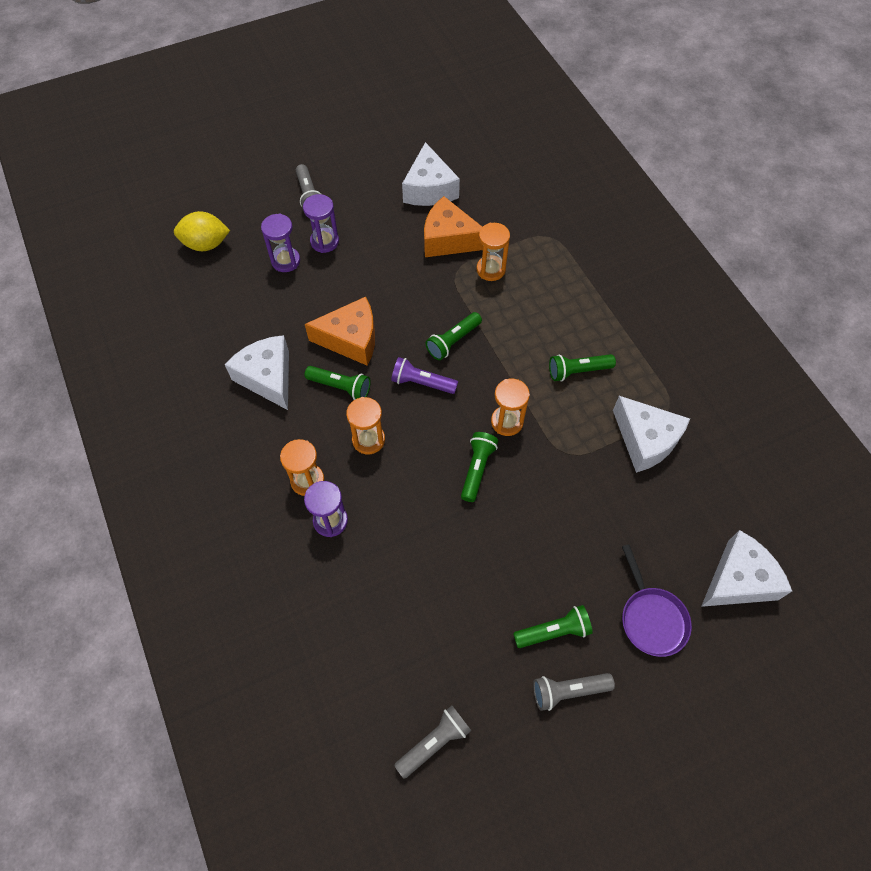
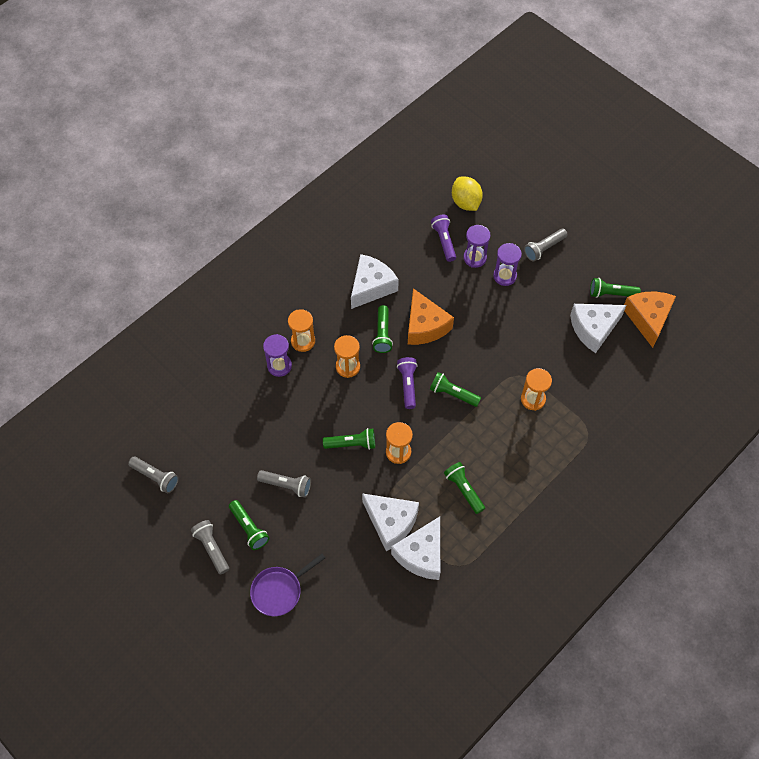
camera: 70 degrees right, 0 degrees up
(246, 282) = (444, 241): none -> purple flashlight
(394, 160) = (611, 293): none -> green flashlight
(448, 239) = (548, 359): orange cheese -> orange cheese (648, 319)
(507, 565) = (286, 485): none -> grey flashlight
(738, 580) = (329, 646): white cheese -> white cheese (391, 522)

